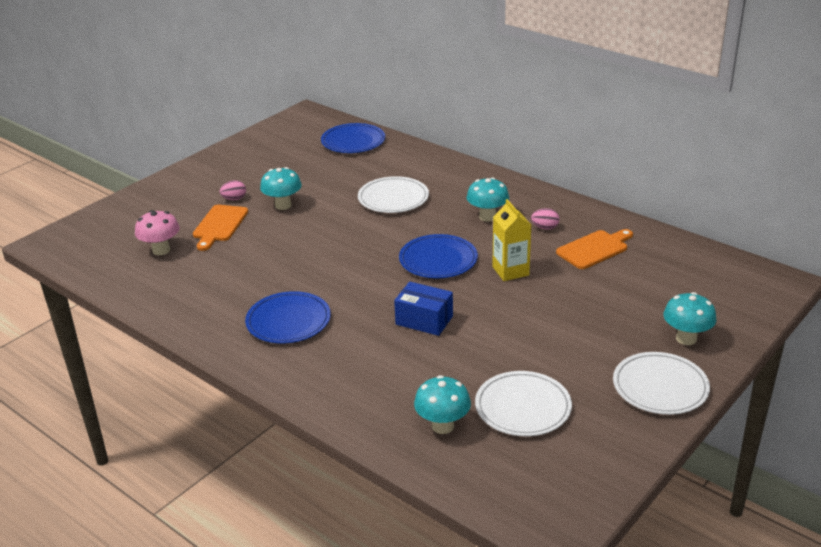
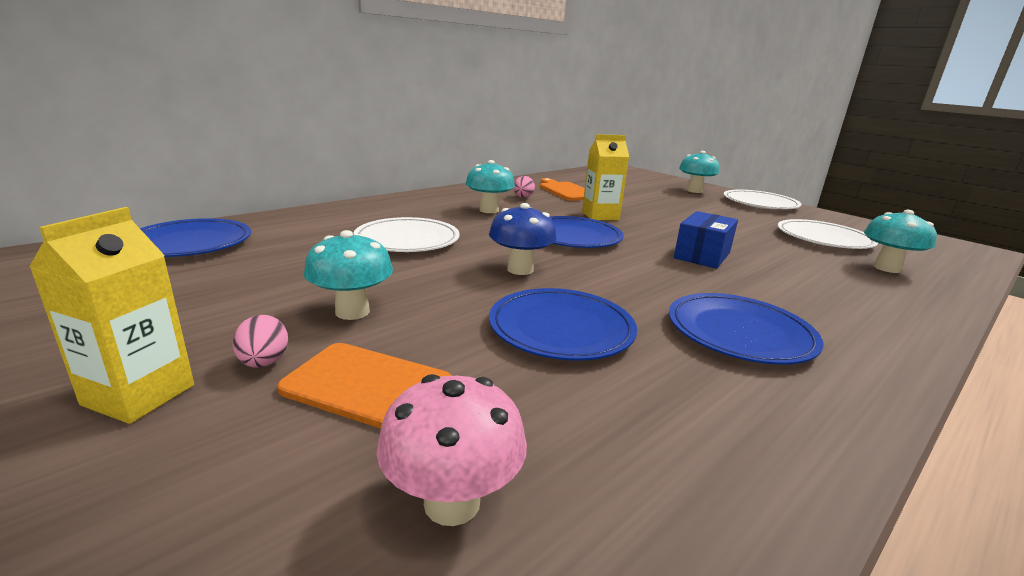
camera: 85 degrees left, 10 degrees down
(211, 185) = (139, 395): none -> yellow carton
(279, 263) = (561, 328): none -> blue plate
(357, 243) = (520, 269): none -> blue mushroom

